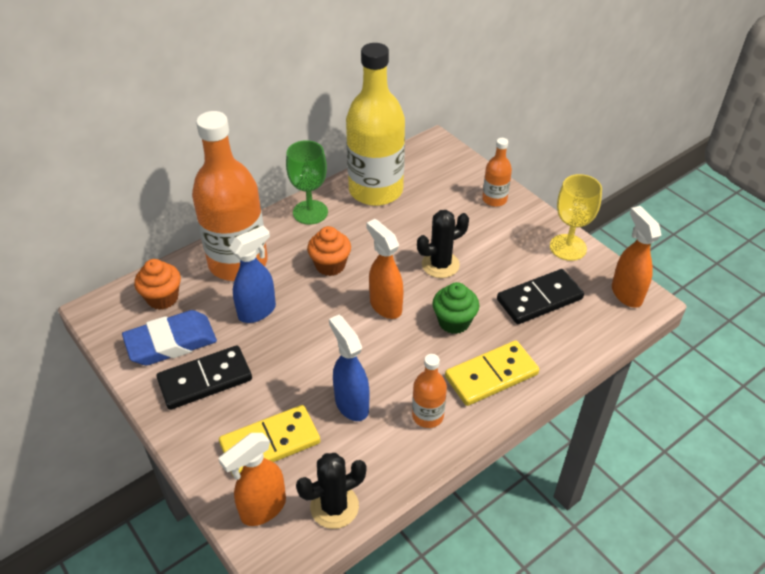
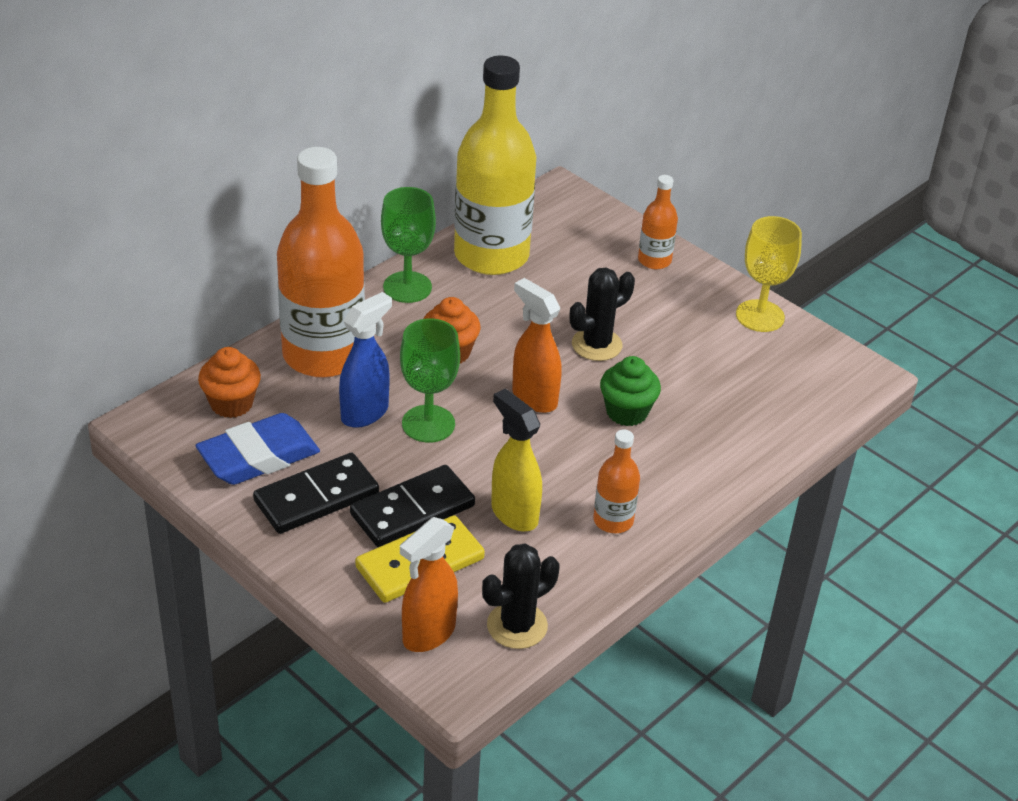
camera: 10 degrees left, 5 degrees down
(302, 323) = (428, 424): none -> green goblet
(351, 404) = (514, 514): blue spray bottle -> yellow spray bottle
(491, 375) = (685, 471): yellow domino -> none
(539, 299) = (732, 380): black domino -> black domino (412, 510)
(626, 294) = (841, 368): orange spray bottle -> none

